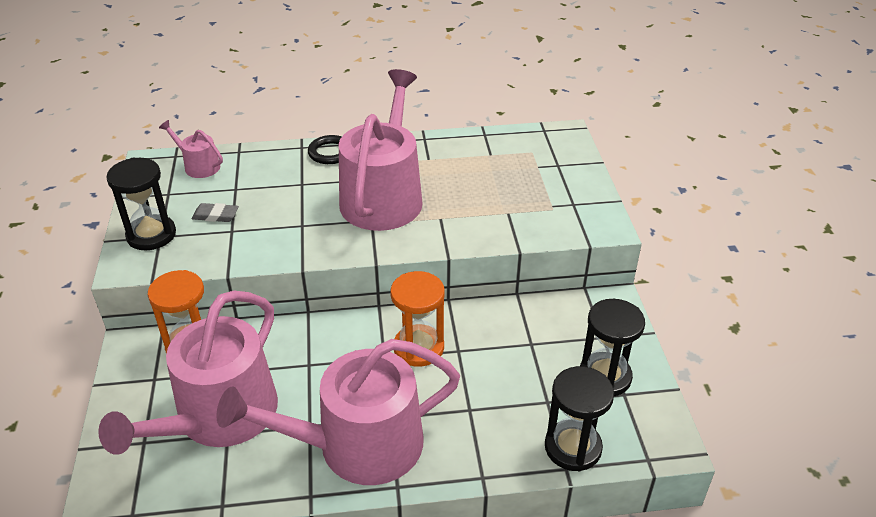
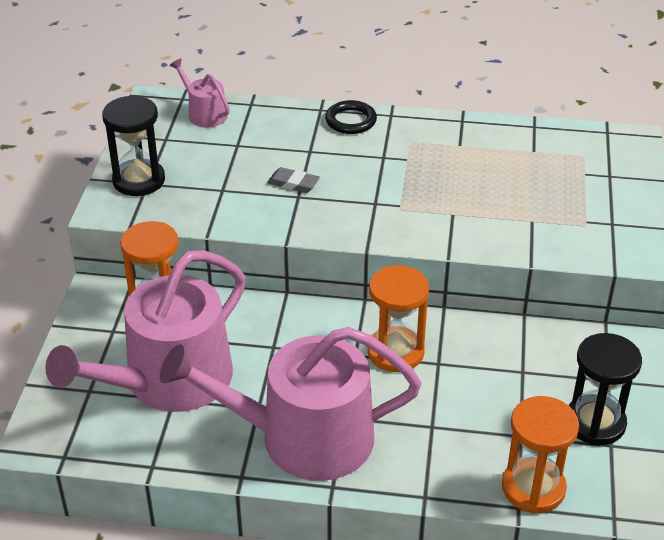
camera: 15 degrees right, 0 degrees up
(215, 215) = (209, 171): grey eraser -> grey eraser (293, 183)
(384, 196) = (396, 179): pink watering can -> none
(573, 447) = (533, 488): black hourglass -> orange hourglass

